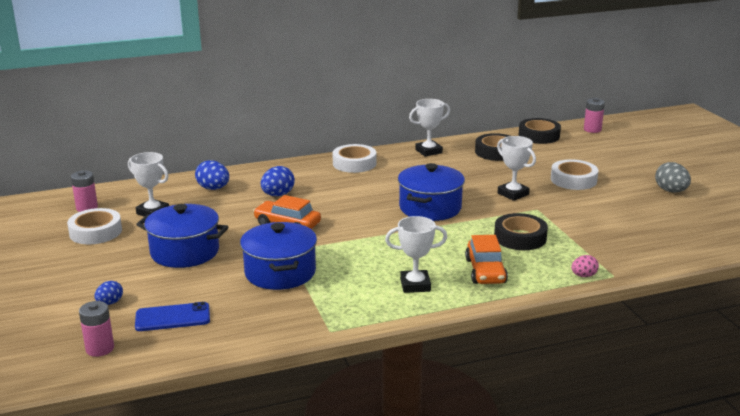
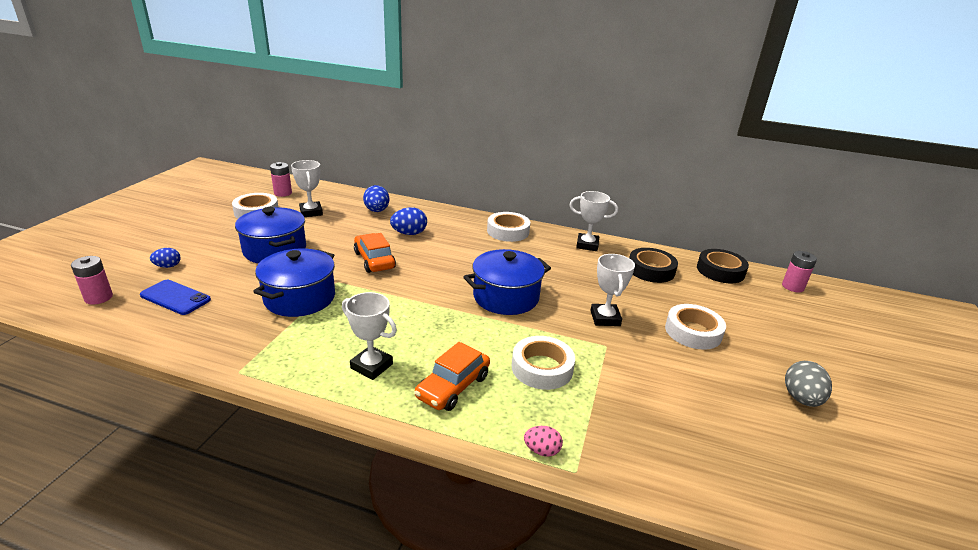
camera: 35 degrees right, 5 degrees up
(520, 237) = (542, 368): black tape -> white tape

